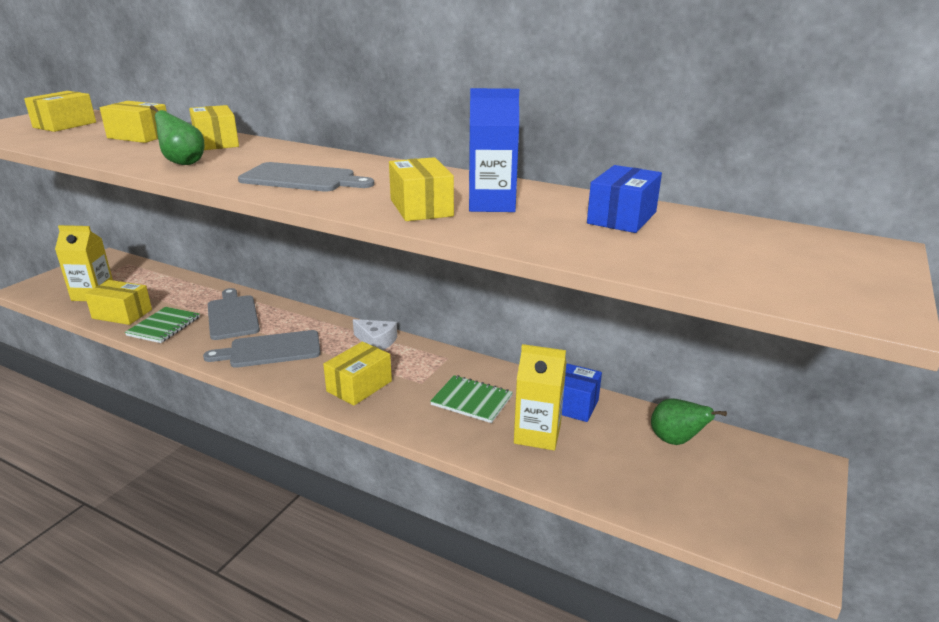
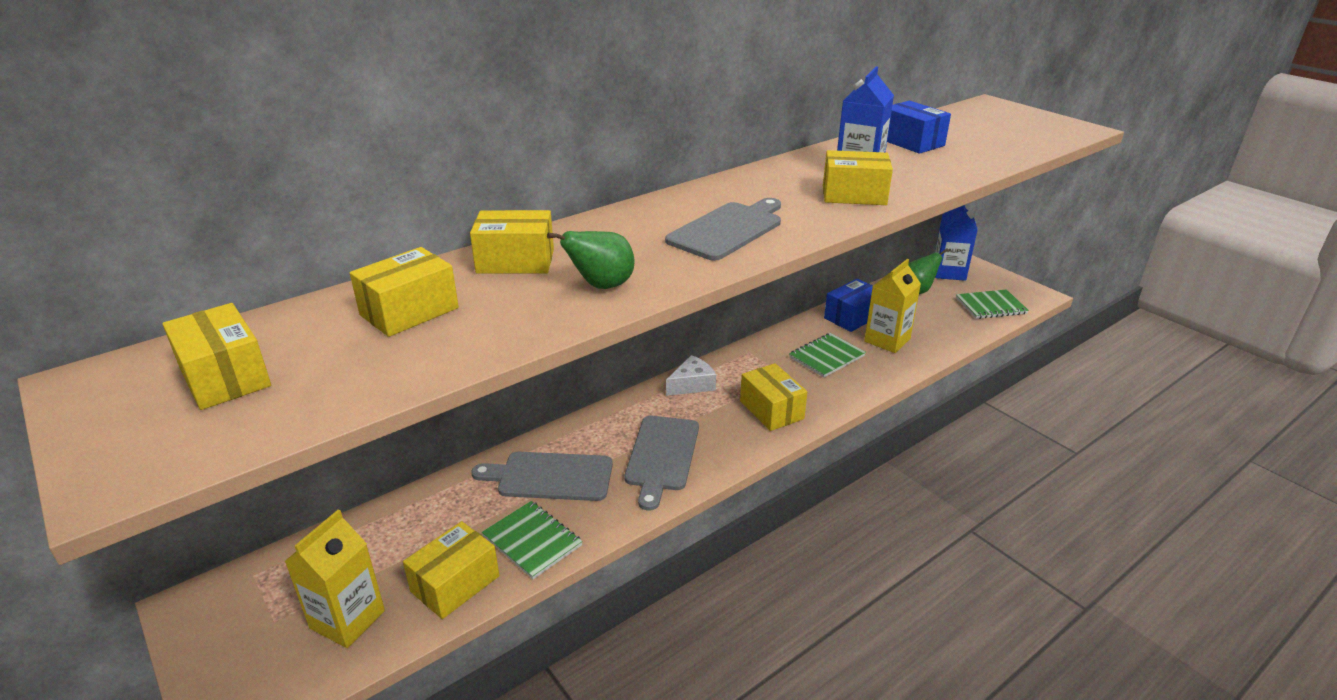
camera: 65 degrees left, 5 degrees up
(706, 511) = (990, 306): none -> green notebook
(761, 462) = (949, 272): none -> blue carton

